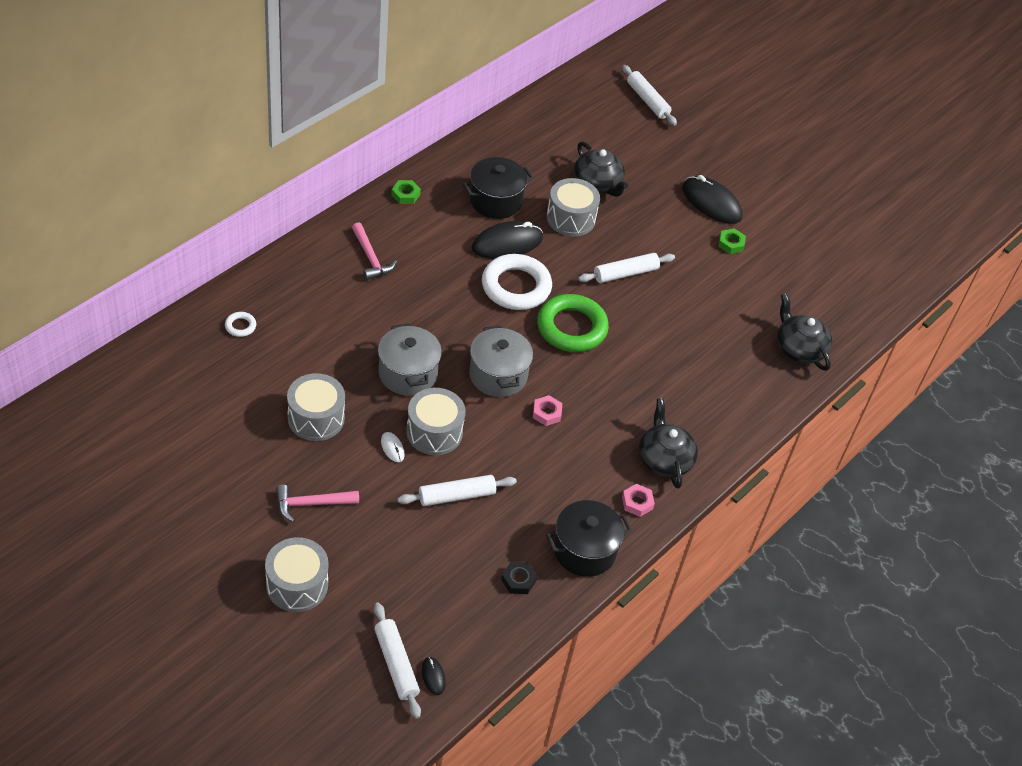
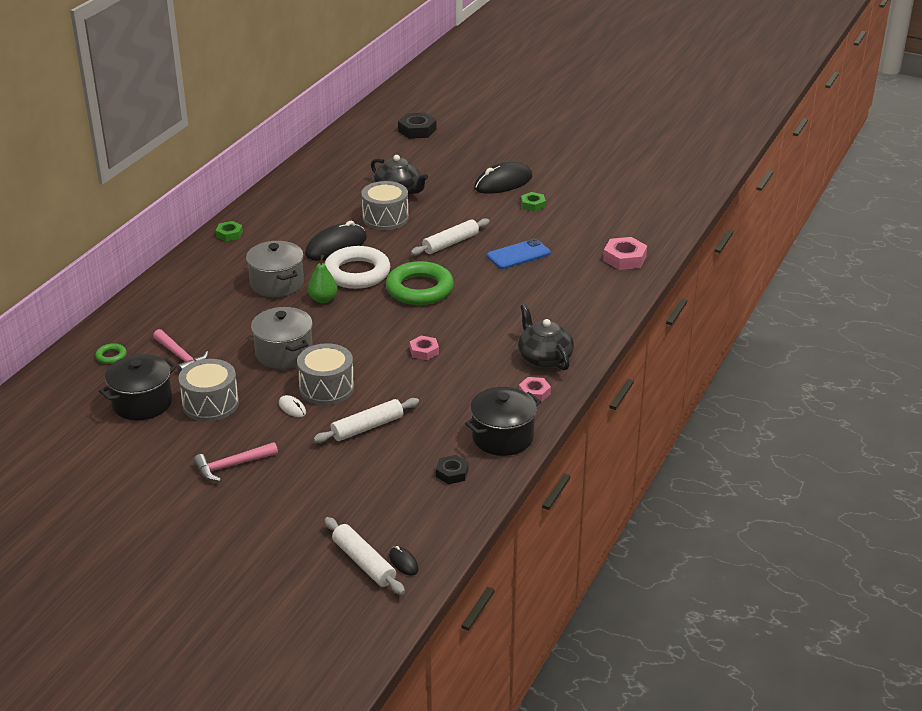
camera: 10 degrees left, 15 degrees down
(240, 326) = (111, 356): white ring -> green ring
(297, 585) = (242, 528): grey drum -> none
(371, 258) = (215, 283): pink hammer -> pink hammer (180, 357)
(470, 312) = (323, 299): none -> green pear
(495, 201) = (313, 221): black pot -> black pot (142, 403)
(498, 375) = (368, 335): grey pot -> grey pot (277, 284)
(647, 100) = (417, 130): white rolling pin -> black nut
(690, 310) = (518, 255): none -> blue phone
(711, 203) = (503, 182): black mouse -> black mouse turned 60 degrees counterclockwise
(799, 348) = (624, 258): black teapot -> pink nut

